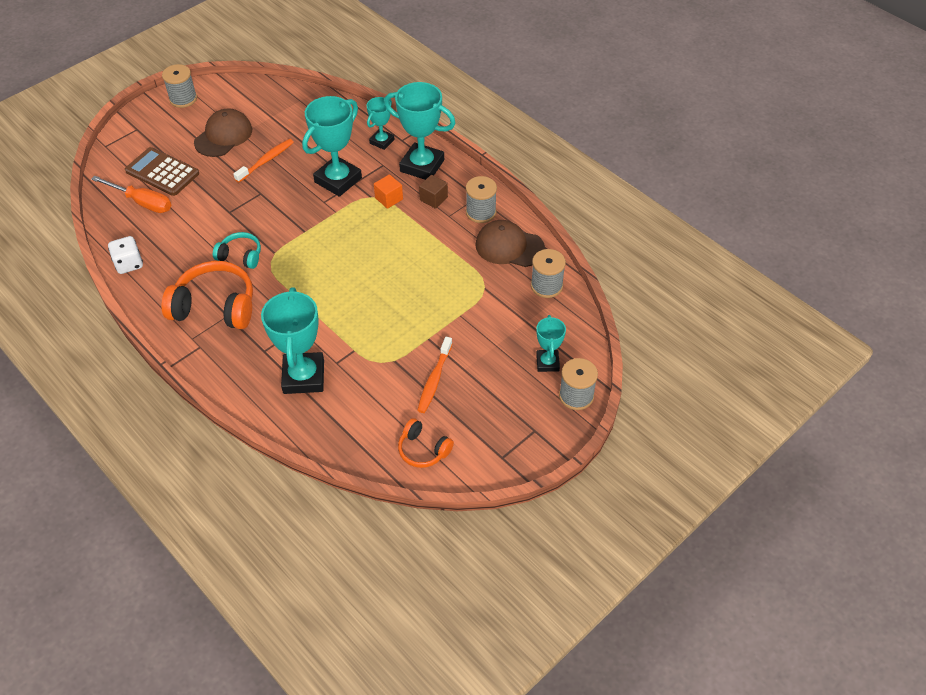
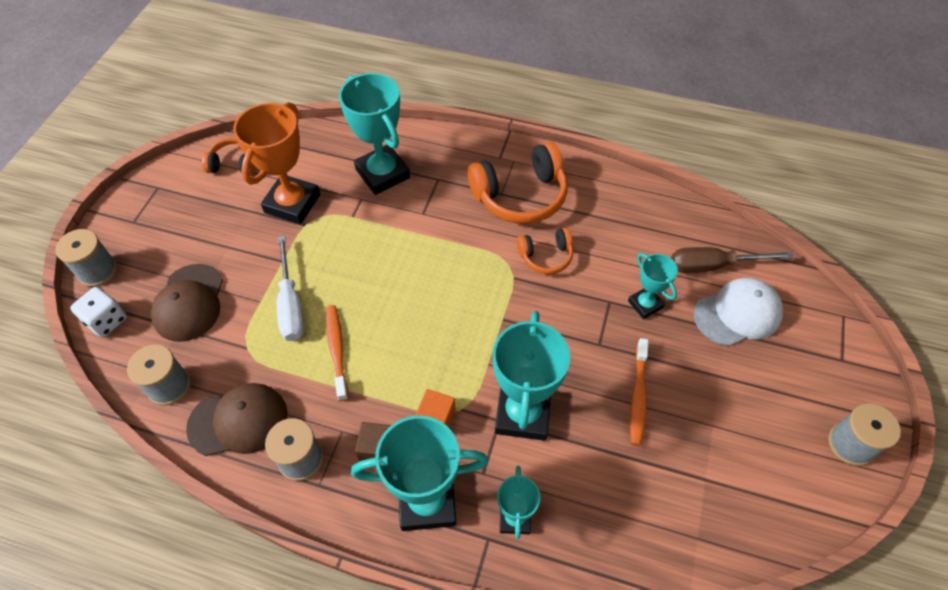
camera: 150 degrees right, 5 degrees up
(129, 264) = (646, 197): white dice -> white dice (107, 321)
(142, 202) = (713, 265): orange screwdriver -> brown screwdriver
(162, 172) = (738, 313): brown calculator -> white cap
(223, 136) = (729, 407): brown cap -> brown cap (189, 303)
(240, 256) = (546, 256): turquoise headphones -> orange headphones
(394, 384) = (292, 203): none -> orange trophy
(434, 379) = (254, 224): orange toothbrush -> orange toothbrush (337, 350)
(439, 303) = (291, 304): none -> white screwdriver
(547, 363) = (139, 291): turquoise trophy -> turquoise trophy (645, 304)

